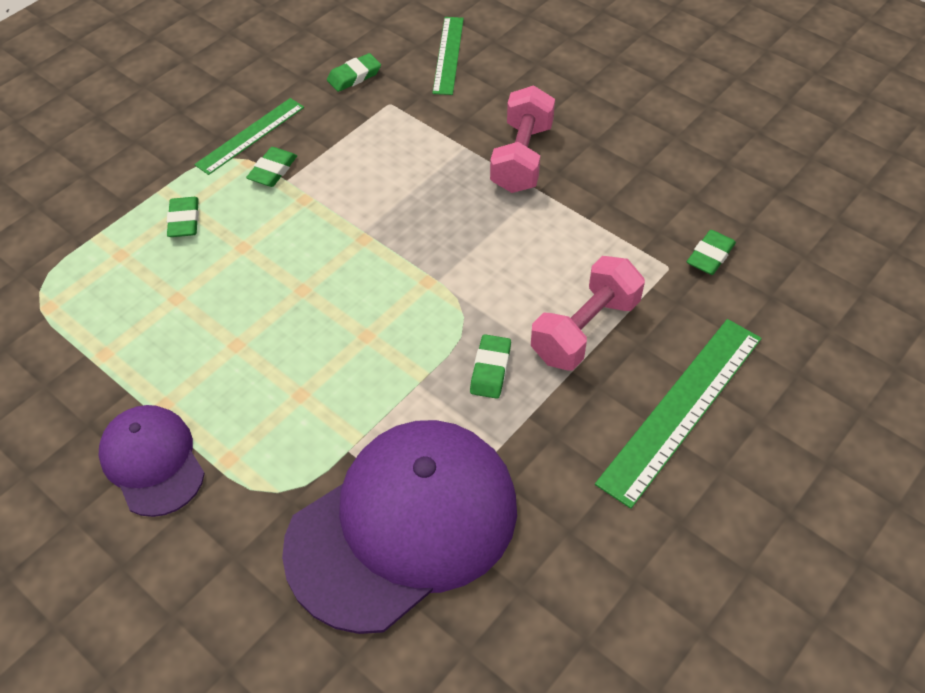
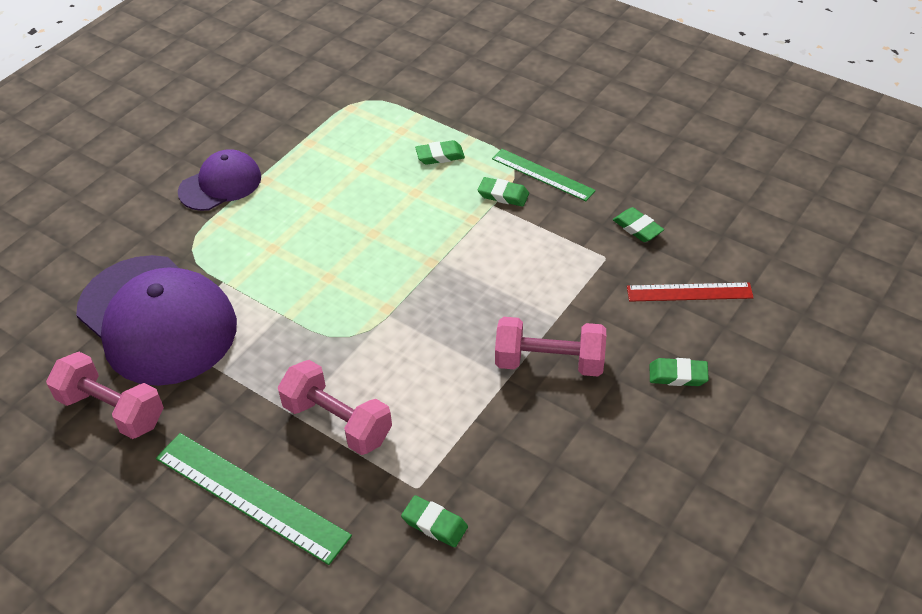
camera: 85 degrees right, 5 degrees down
(448, 55) = (689, 292): green ruler -> red ruler
(490, 369) = (294, 358): green eraser -> green eraser (677, 375)
(552, 567) = (112, 409): none -> pink dumbbell

